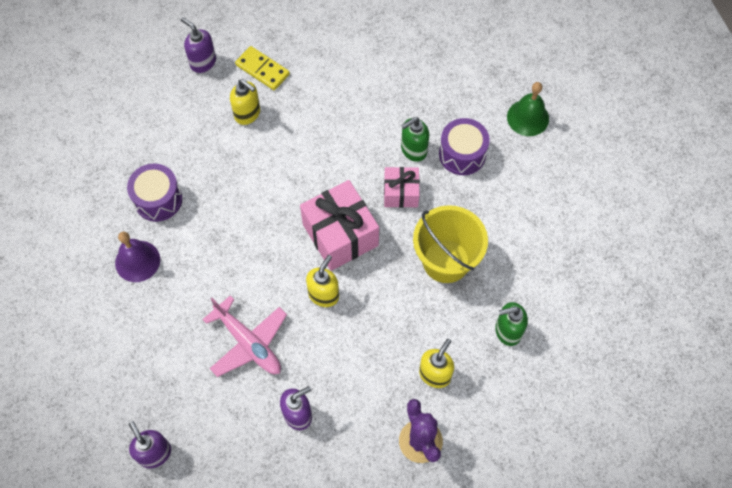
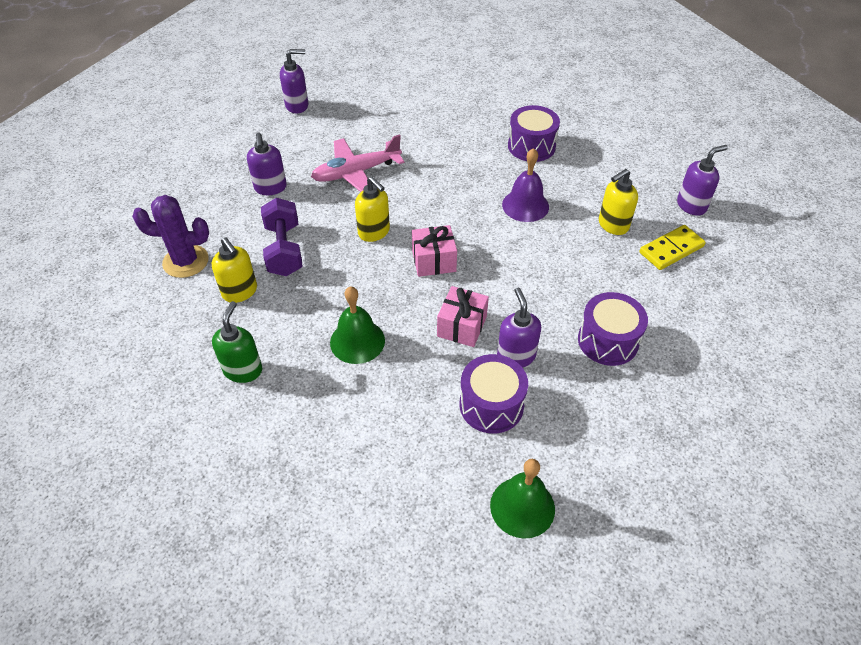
camera: 110 degrees right, 15 degrees down
(137, 261) = (473, 124): purple bell -> purple bell (525, 205)
(340, 235) = (434, 261): pink gift -> pink gift, size x0.58
(374, 96) = (608, 341): none -> purple drum
(374, 361) = (284, 250): none -> purple dumbbell
(413, 150) = (516, 356): green soap dispenser -> purple soap dispenser
(446, 261) = (357, 341): yellow bucket -> green bell

